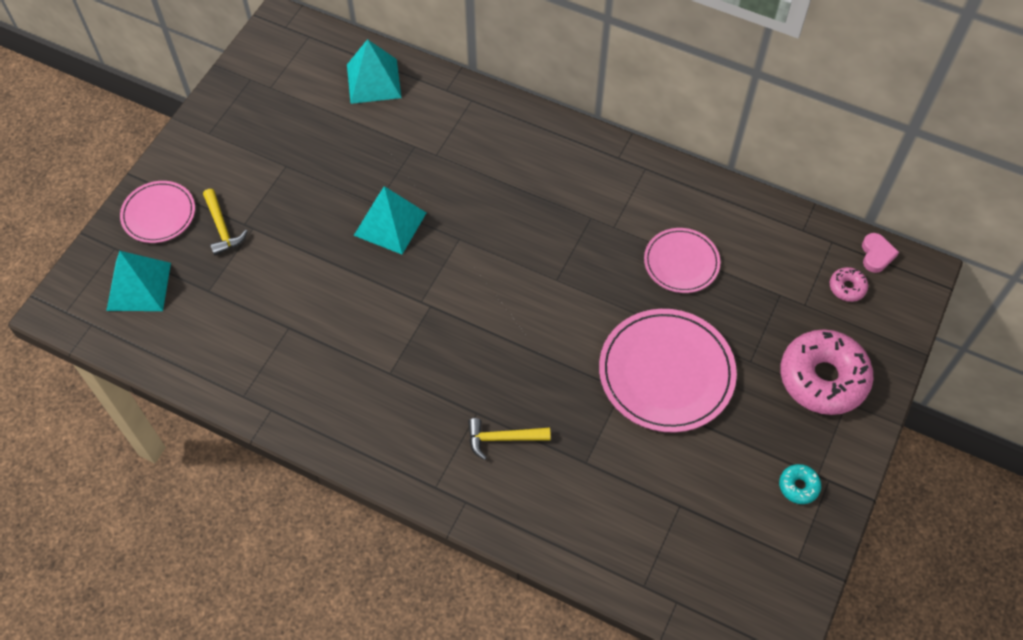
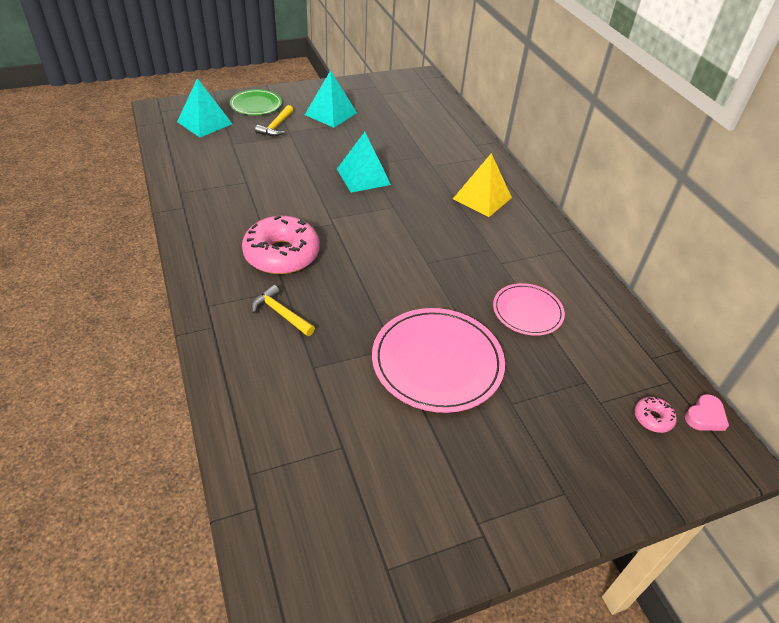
camera: 40 degrees right, 15 degrees down
(158, 214) = (256, 105): pink plate -> green plate
(373, 81) = (439, 120): turquoise pyramid -> turquoise pyramid (330, 113)
(523, 160) = (482, 198): none -> yellow pyramid
(798, 486) = (451, 517): turquoise donut -> none
(823, 378) = (561, 460): pink donut -> pink donut (282, 254)

